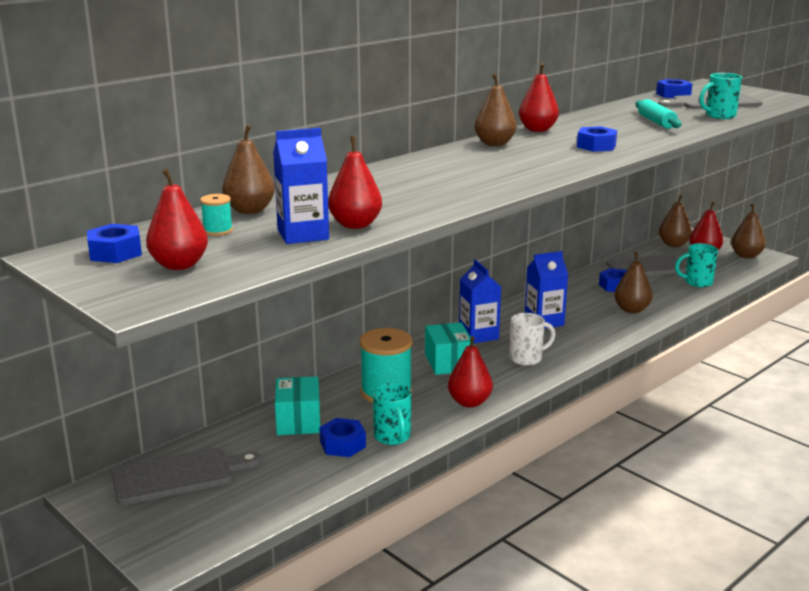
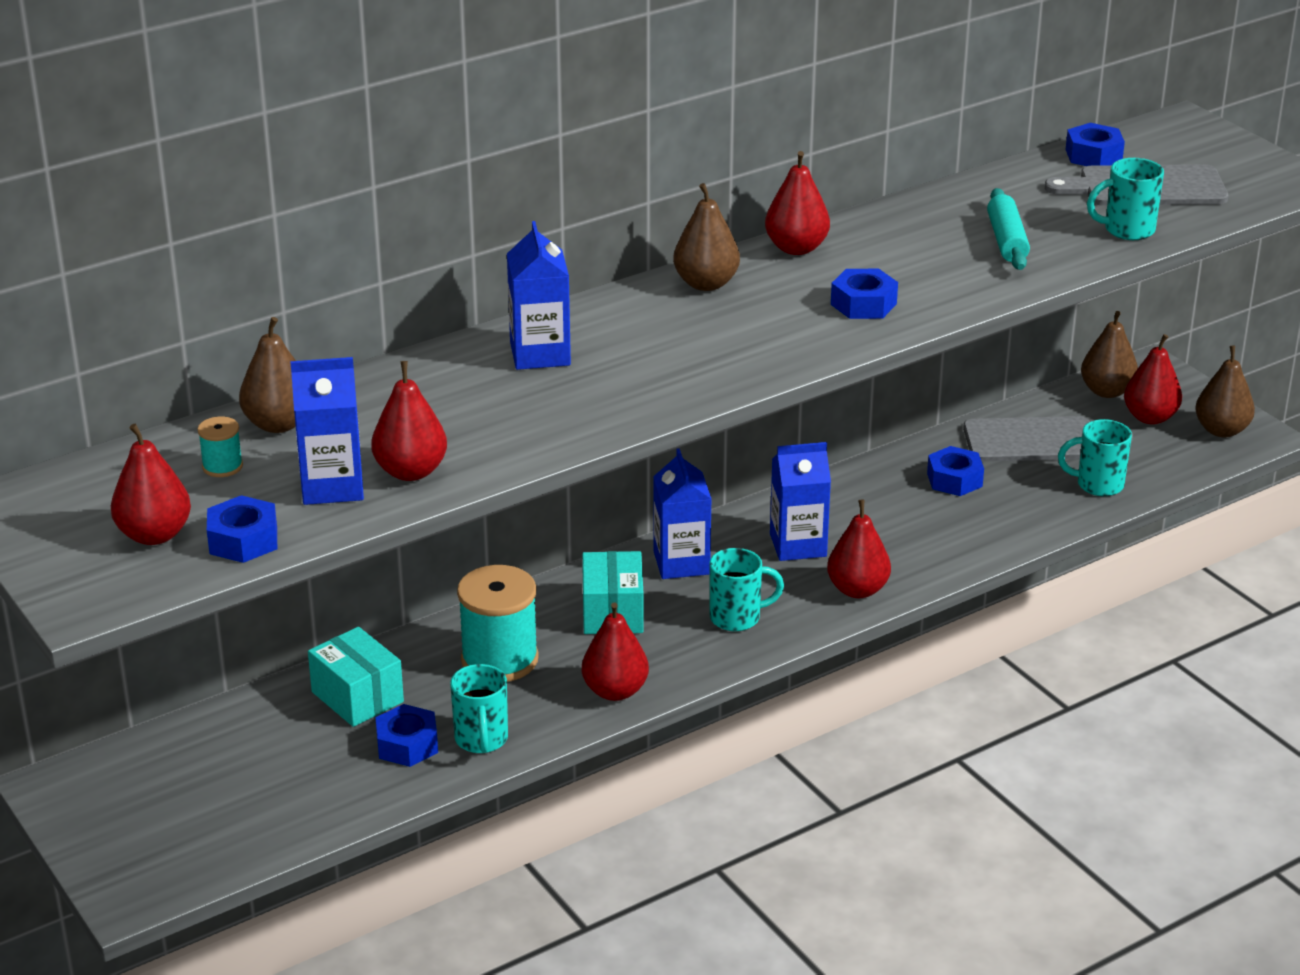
camera: 10 degrees right, 10 degrees up
(115, 252) = (79, 501): blue nut -> blue nut (243, 540)
(179, 475) = (172, 770): grey cutting board -> none
(298, 421) = (357, 697): turquoise box -> turquoise box turned 45 degrees counterclockwise
(410, 173) = (540, 354): none -> blue carton
(527, 358) = (737, 618): white mug -> turquoise mug
(592, 339) = (857, 590): none -> red pear
(631, 310) = (953, 534): brown pear -> none

